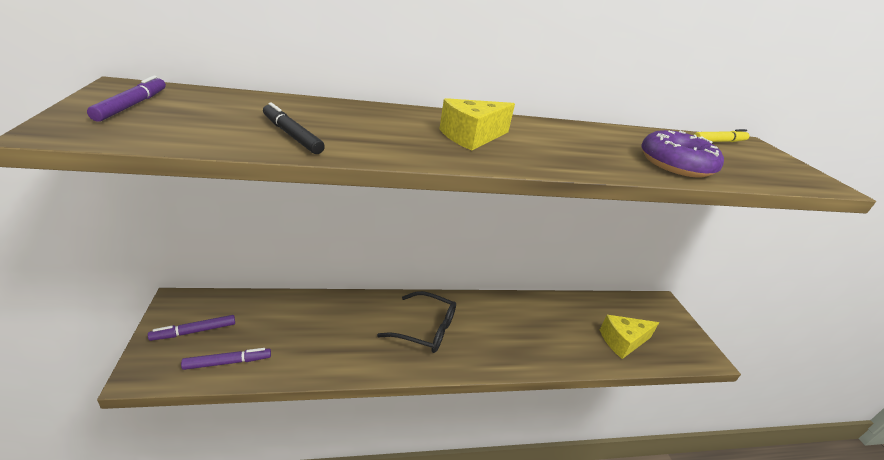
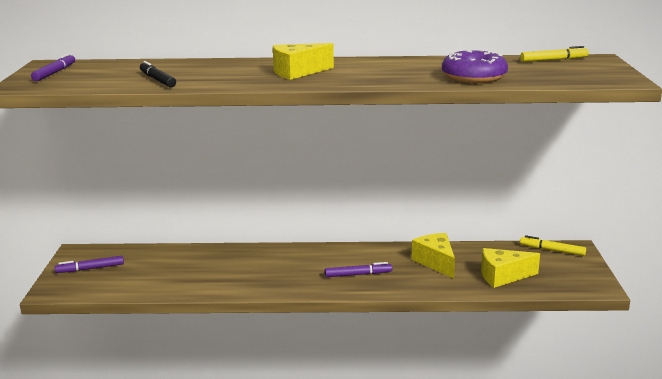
camera: 15 degrees right, 10 degrees down
(228, 362) = (116, 286): purple marker -> purple marker (358, 274)
(425, 329) = (295, 268): black glasses -> none
(557, 321) = (436, 262): none -> yellow cheese
(647, 304) = (552, 250): none -> yellow marker

